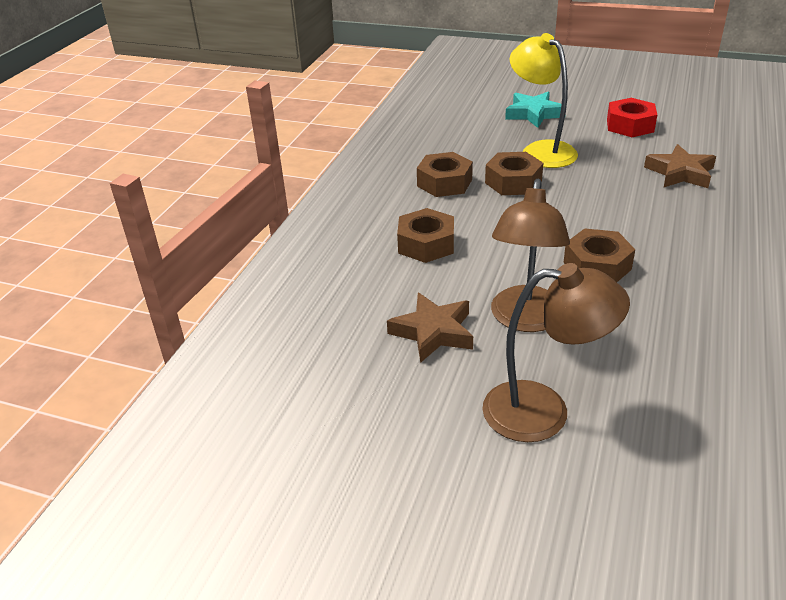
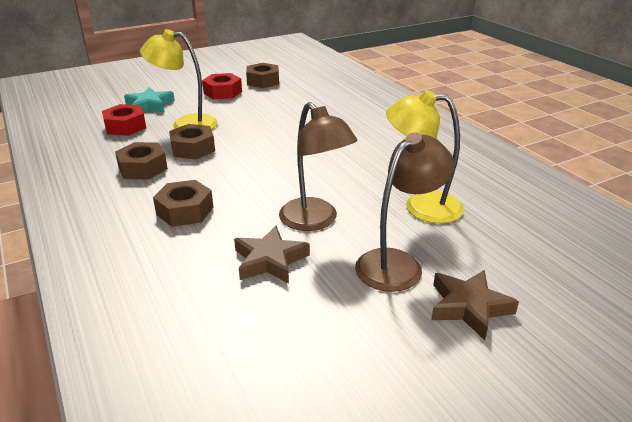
camera: 50 degrees left, 5 degrees down
(482, 130) = (125, 126): none -> red nut
(597, 266) = (312, 172): brown nut -> brown nut (263, 81)
(665, 371) = (421, 206): none -> yellow lamp
(680, 173) = (286, 107): brown star -> brown star (469, 307)

